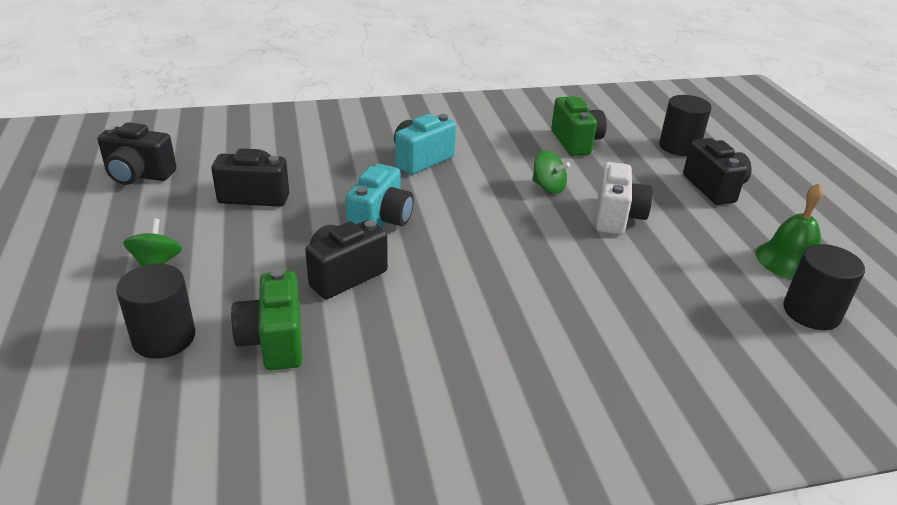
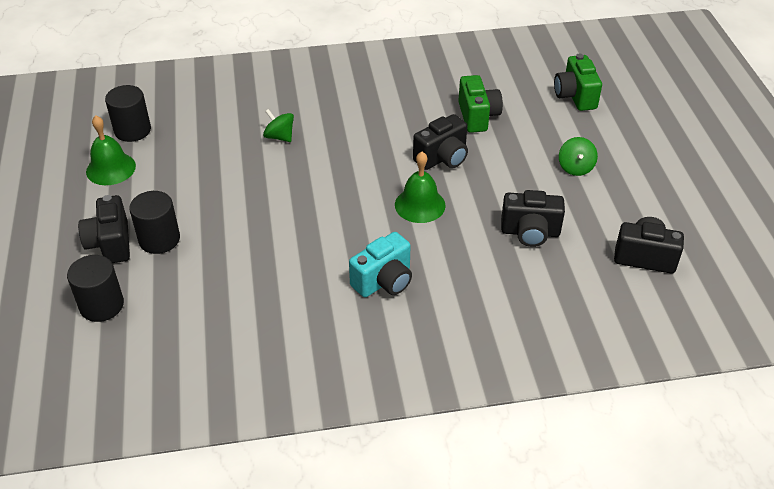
camera: 175 degrees left, 10 degrees up
(164, 338) = (542, 119): black cylinder -> black cylinder (159, 239)
(380, 221) = (420, 205): turquoise camera -> green bell
(548, 187) = (268, 243): green spinning top -> green spinning top (279, 137)
(576, 142) = (213, 312): green camera -> green camera (575, 96)
(617, 217) = (221, 209): white camera -> none

